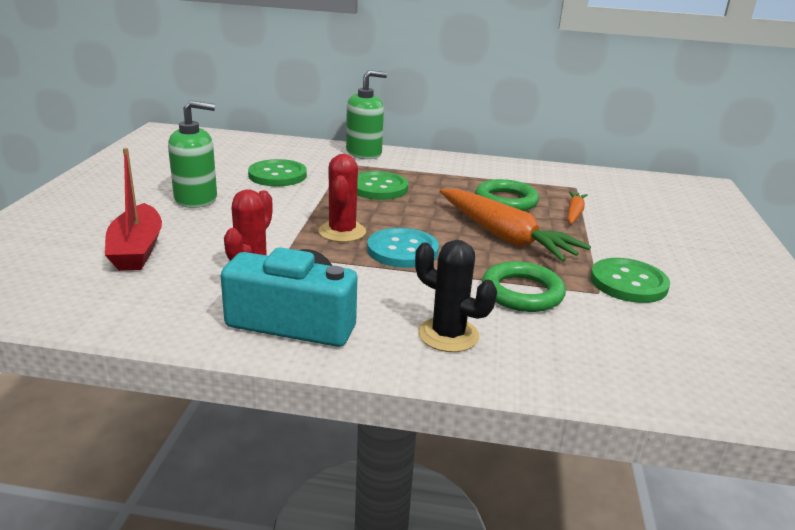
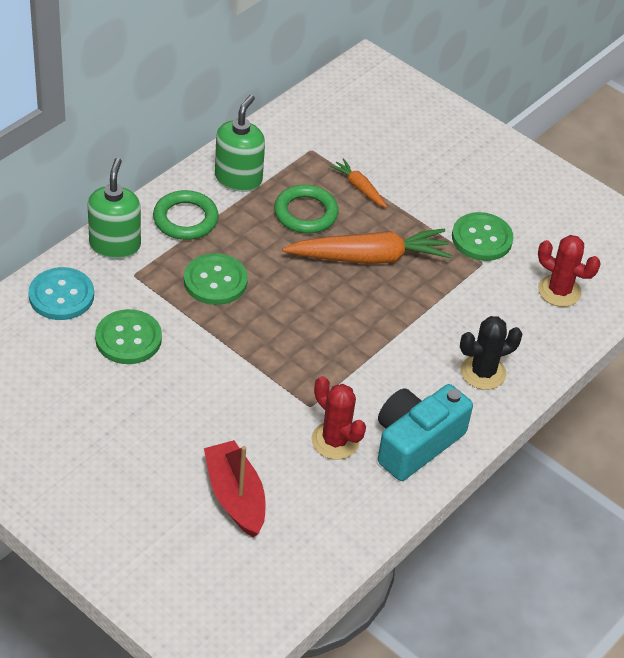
camera: 60 degrees left, 20 degrees up
(137, 249) = (235, 496): red boat -> red boat turned 135 degrees counterclockwise
(196, 199) = (147, 422): green soap dispenser -> green soap dispenser (238, 178)
(342, 232) = (292, 352): red cactus -> red cactus (559, 291)
(402, 250) = (351, 331): turquoise button -> turquoise button (61, 296)
(522, 292) = (457, 303): green ring -> green ring (185, 219)

